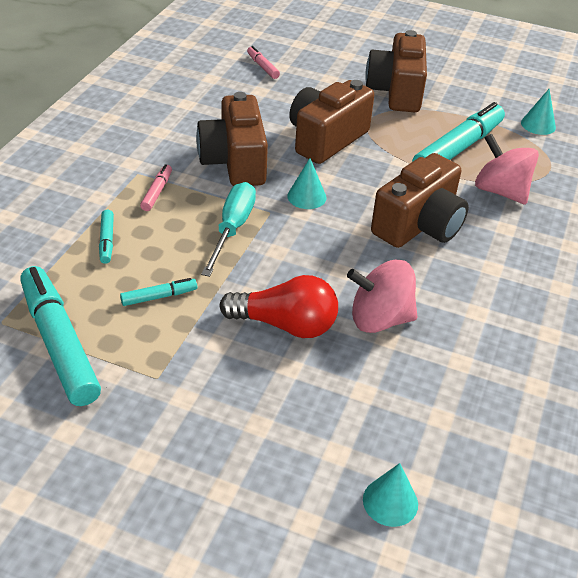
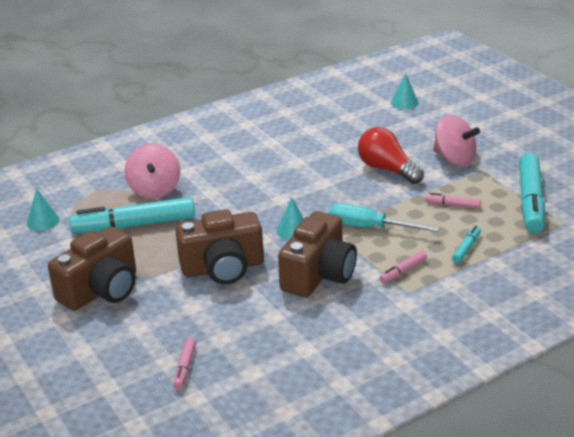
camera: 140 degrees left, 10 degrees down
(159, 297) = (452, 205): turquoise marker -> pink marker
(232, 229) = (369, 227): turquoise screwdriver -> turquoise screwdriver turned 60 degrees clockwise
(379, 319) = (330, 155): pink spinning top -> pink spinning top (454, 159)
(419, 225) = (240, 189): brown camera -> none

